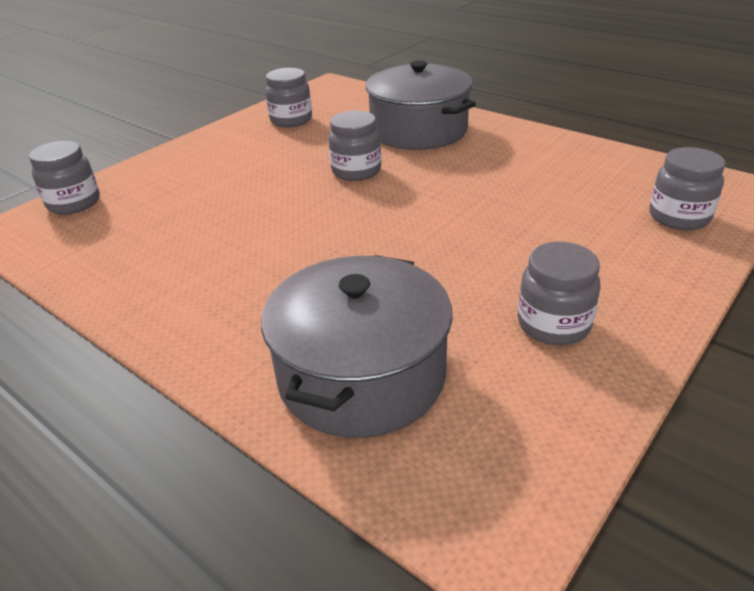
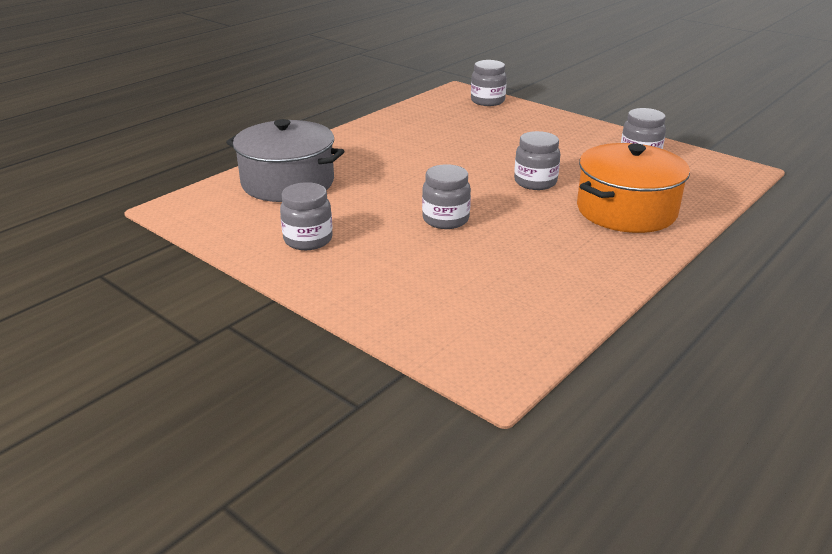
camera: 90 degrees right, 5 degrees down
(418, 131) = (626, 210): grey pot -> orange pot
(679, 217) = (438, 320): grey jar -> grey jar (445, 219)

